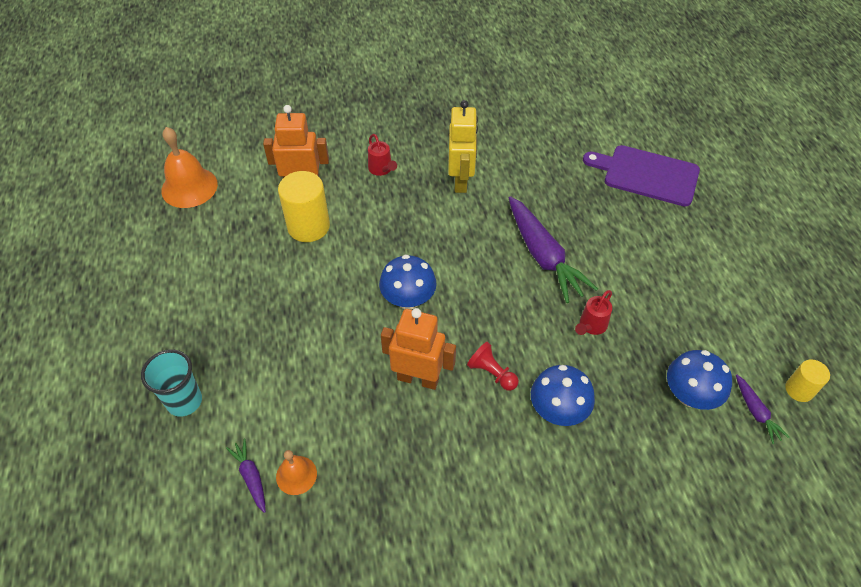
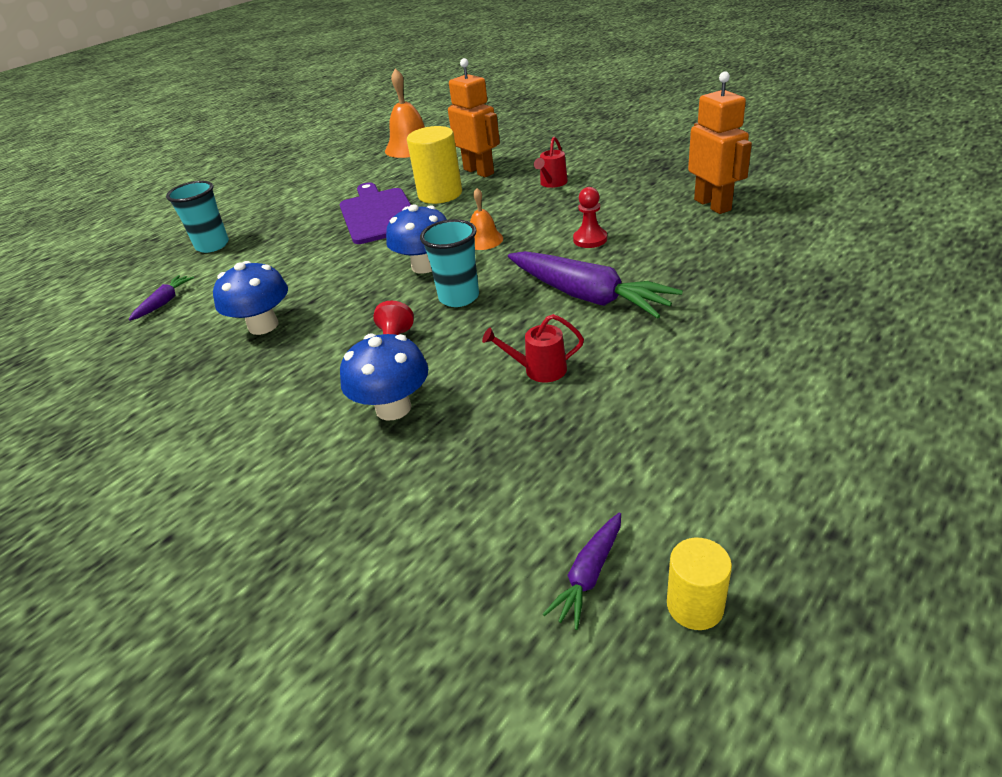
camera: 55 degrees right, 15 degrees down
(296, 475) = (182, 318): orange bell -> orange bell (484, 240)
(418, 378) = (341, 315): orange robot -> orange robot (713, 205)
(461, 181) = (606, 215): yellow robot -> none
(472, 309) = (459, 297): none -> turquoise cup
(481, 209) = (590, 239): none -> red pawn
(543, 256) = (588, 296): purple carrot -> purple carrot turned 75 degrees counterclockwise
(646, 175) = (831, 290): purple cutting board -> purple cutting board (378, 214)
(689, 395) = (536, 495): blue mushroom -> blue mushroom (263, 326)

